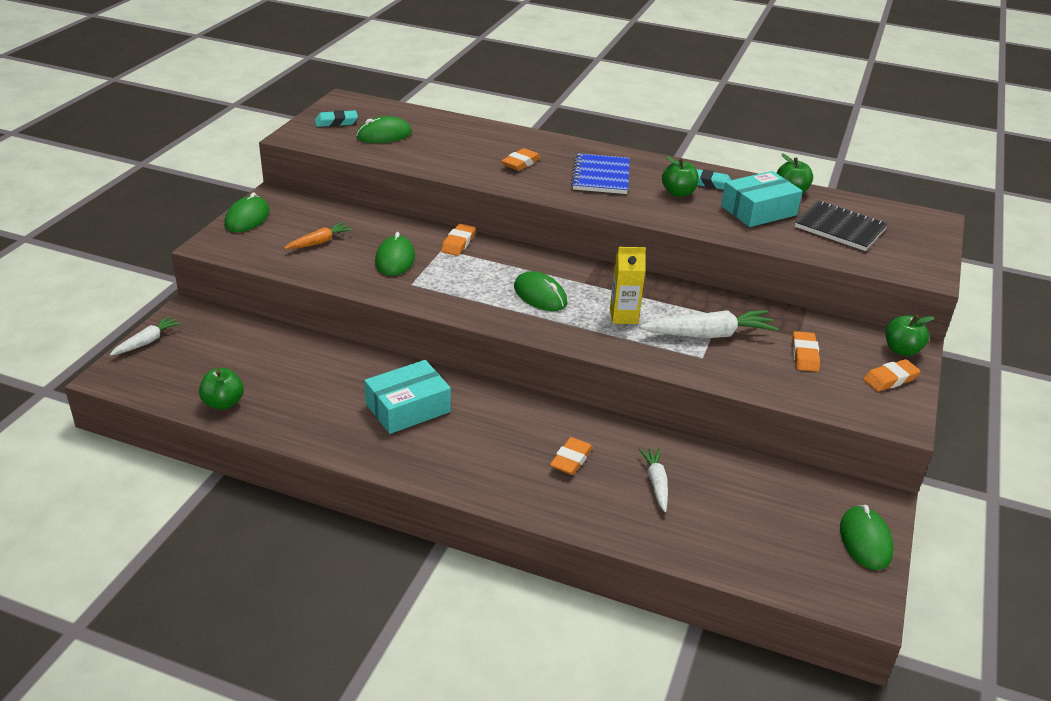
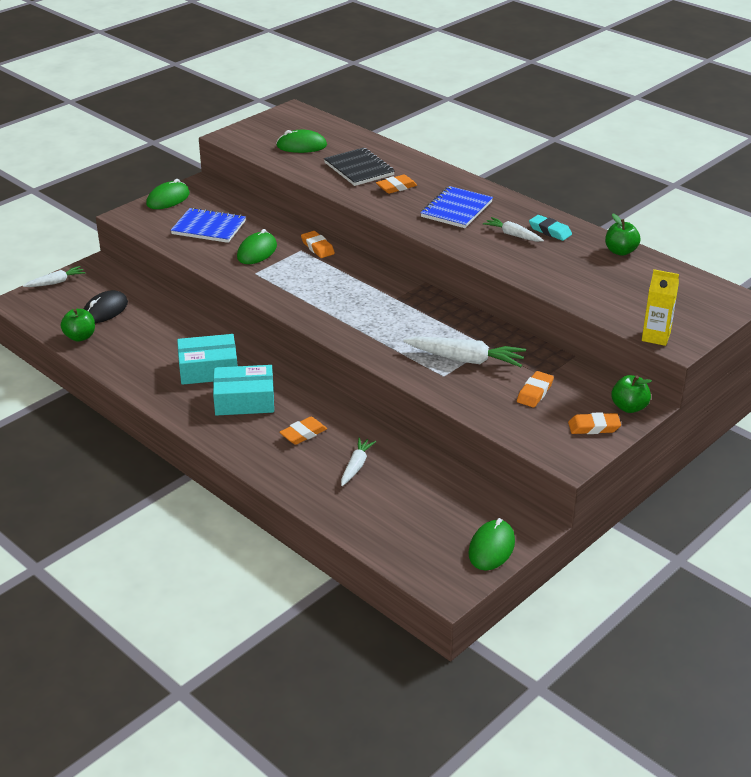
camera: 25 degrees right, 0 degrees up
(233, 363) = (105, 310): none -> black mouse
(319, 242) = (209, 227): orange carrot -> blue notebook
(336, 122) = (271, 129): turquoise eraser -> none
(458, 243) = (317, 247): orange eraser -> orange eraser turned 75 degrees counterclockwise
(540, 295) = (350, 301): green mouse -> none
(623, 316) = (405, 331): yellow carton -> yellow carton (656, 337)
(678, 193) = (513, 235): green apple -> white carrot
(758, 210) = (572, 262): turquoise box -> turquoise box (244, 400)
(840, 228) = (634, 290): black notebook -> black notebook (359, 169)

